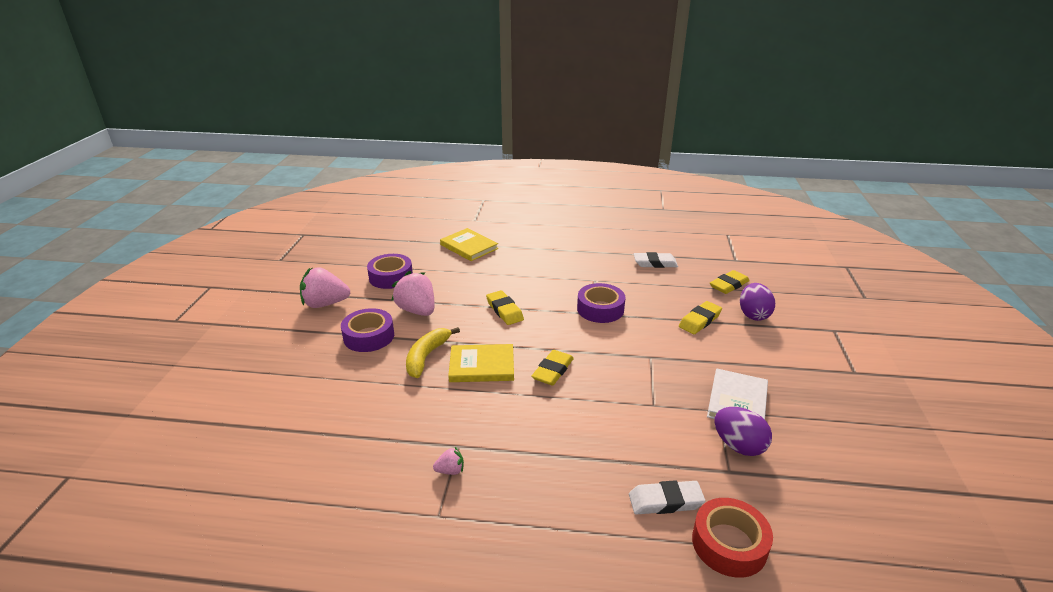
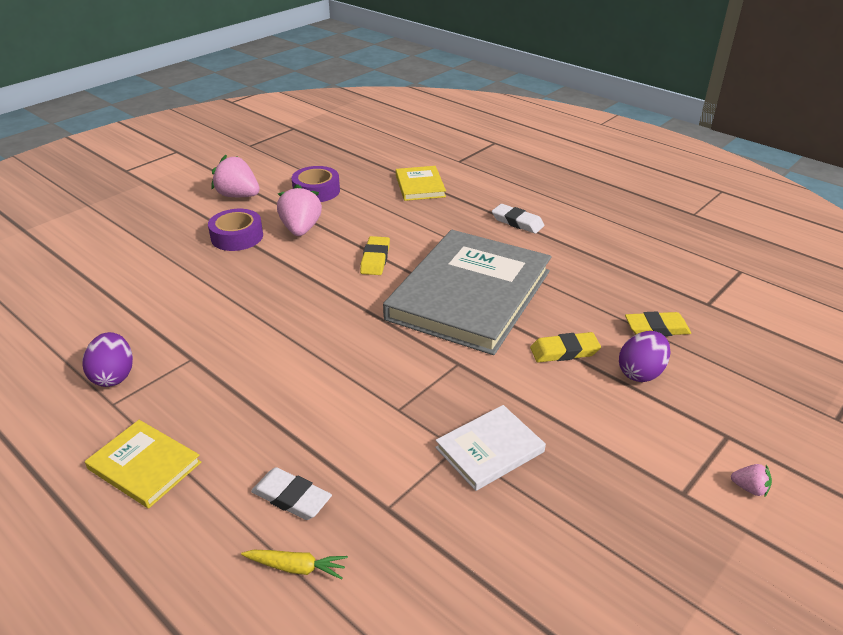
camera: 35 degrees right, 5 degrees up
(426, 356) = (259, 273): yellow banana -> none
(450, 470) = (162, 374): pink strawberry -> pink strawberry (749, 488)
(482, 366) = (292, 300): yellow book -> yellow book (144, 466)
(553, 371) = (347, 333): yellow eraser -> none
(600, 309) = (470, 295): purple tape -> grey book
(655, 263) = (597, 271): white eraser -> white eraser (517, 222)
(729, 544) = (296, 567): red tape -> yellow carrot
(738, 446) = (429, 491): purple egg -> purple egg (114, 376)

